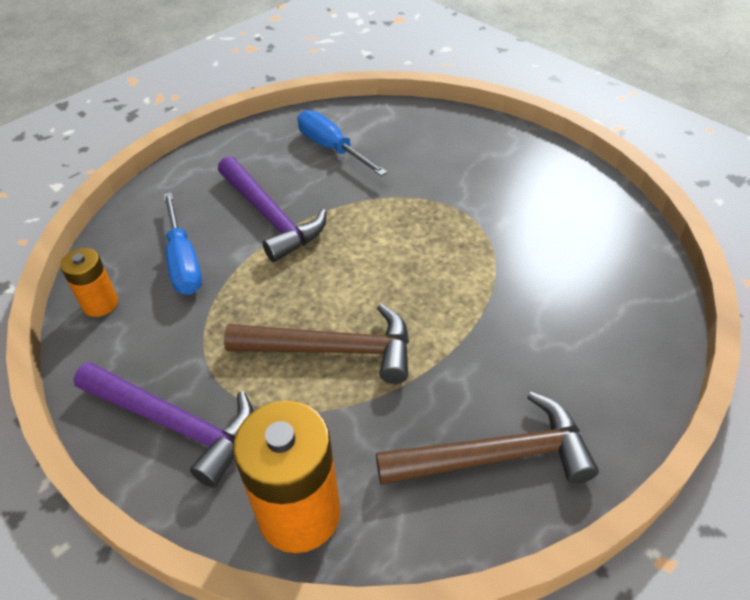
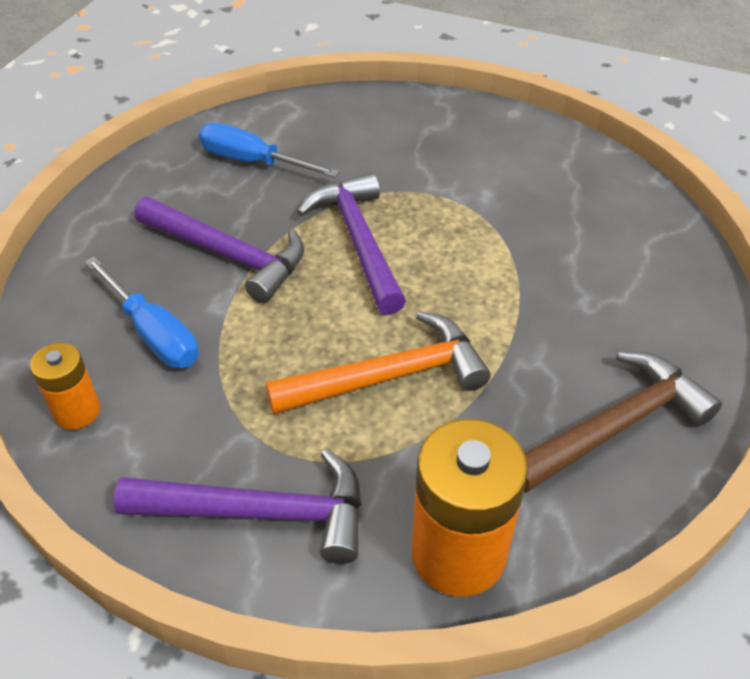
camera: 25 degrees left, 0 degrees up
(332, 350) = (388, 376): brown hammer -> orange hammer
(374, 233) = (358, 242): none -> purple hammer

